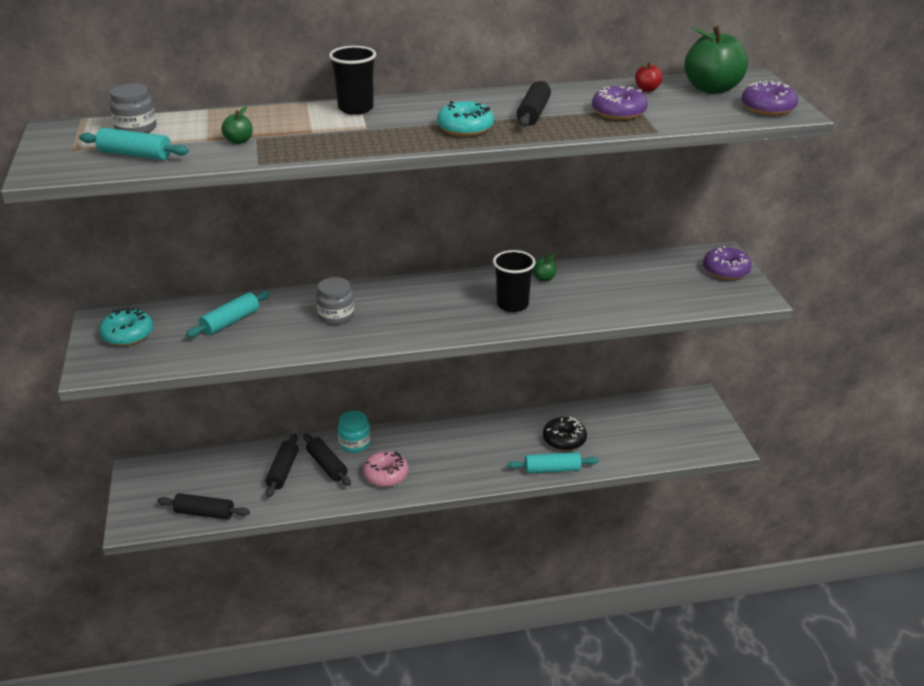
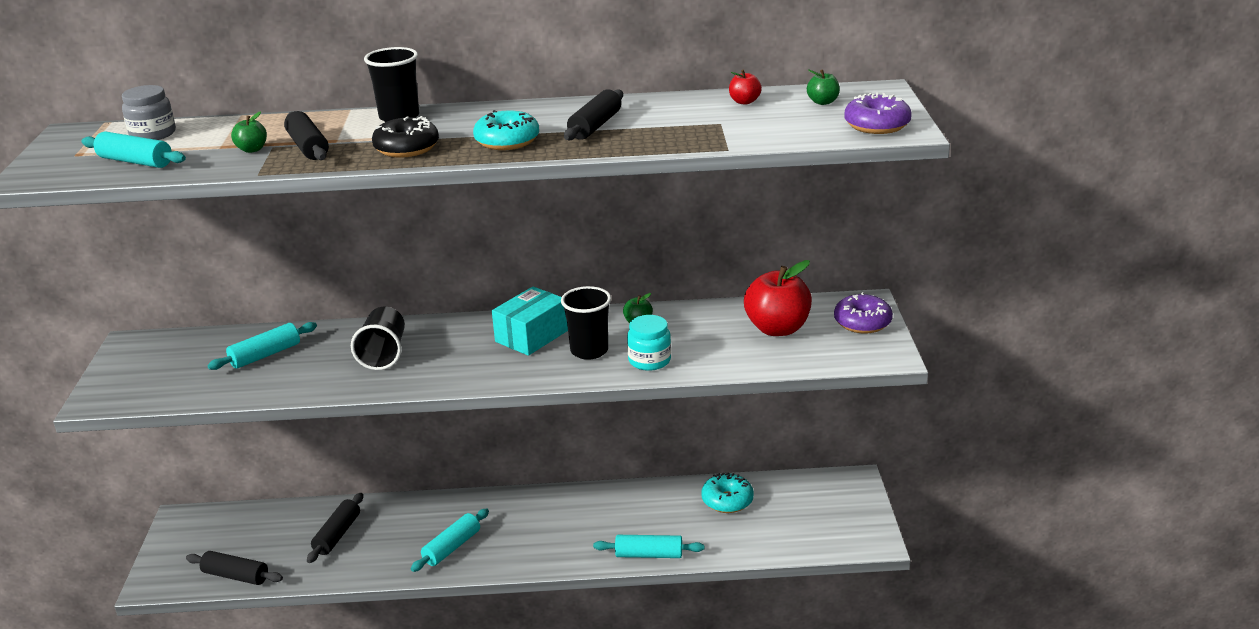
camera: 10 degrees right, 5 degrees down
(127, 335) = (150, 364): turquoise donut -> turquoise donut (727, 500)
(327, 465) = (388, 532): black rolling pin -> black rolling pin (308, 147)
(336, 316) = (383, 354): grey jar -> black cup
(354, 443) = (428, 508): turquoise jar -> turquoise jar (649, 360)
(386, 475) = (452, 547): pink donut -> turquoise rolling pin
(458, 294) = (532, 336): none -> turquoise box
(564, 440) = (674, 520): black donut -> black donut (406, 148)
(618, 112) = (694, 127): purple donut -> none
(660, 279) = (777, 329): none -> red apple
(712, 89) = (823, 102): green apple -> green apple, size x0.45

